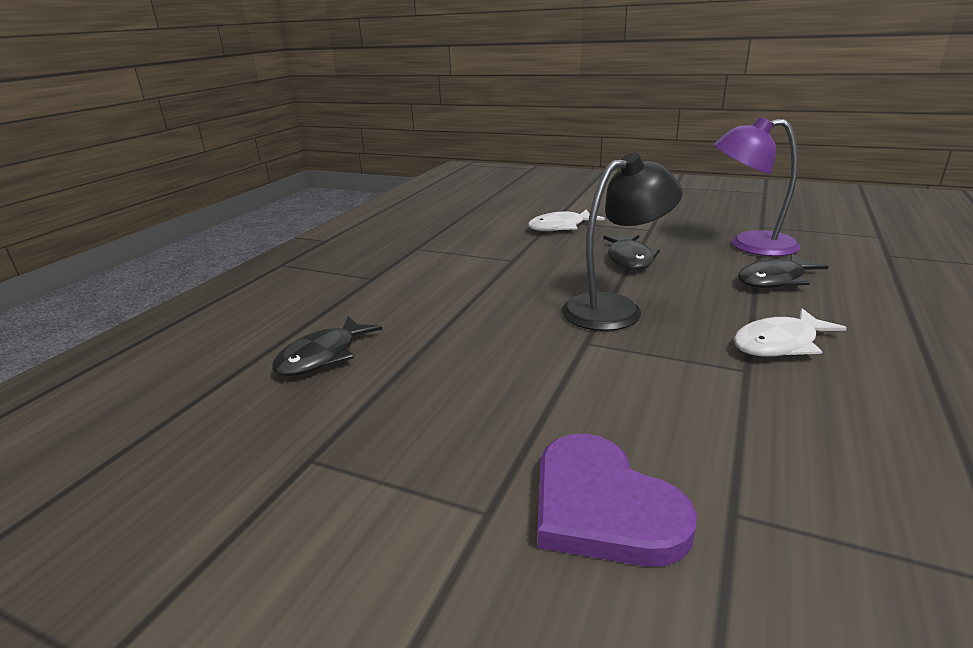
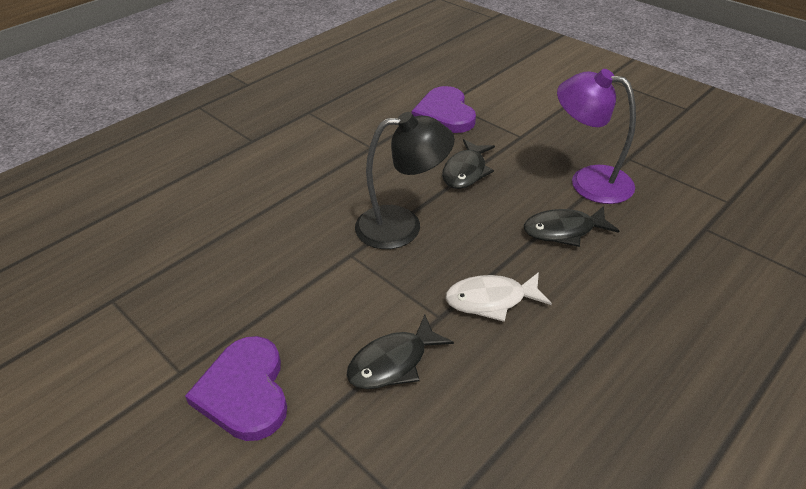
camera: 20 degrees right, 15 degrees up
(323, 356) = (169, 215): black fish -> black fish (393, 362)
(560, 227) = (445, 114): white fish -> purple heart

